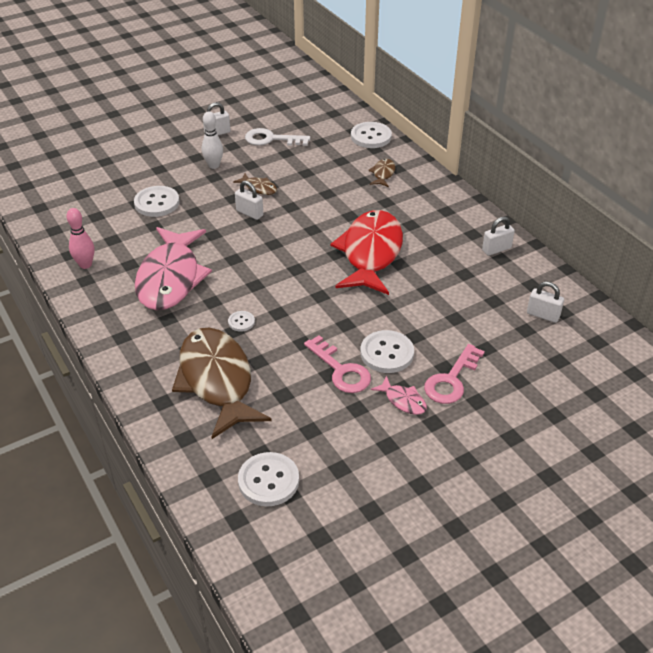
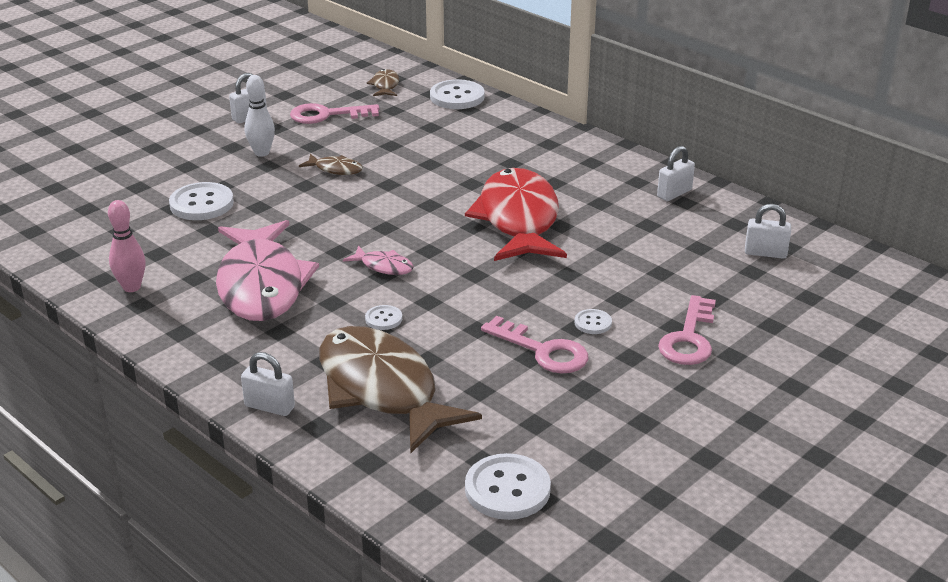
camera: 15 degrees left, 10 degrees down
(249, 213) = (336, 198): white padlock -> white padlock (269, 407)
(271, 139) = (327, 115): white key -> pink key
(383, 174) = (492, 134): brown fish -> brown fish (385, 85)
(387, 353) = (593, 323): white button -> white button, size x0.51
(403, 401) = (639, 370): pink fish -> pink fish (384, 266)

